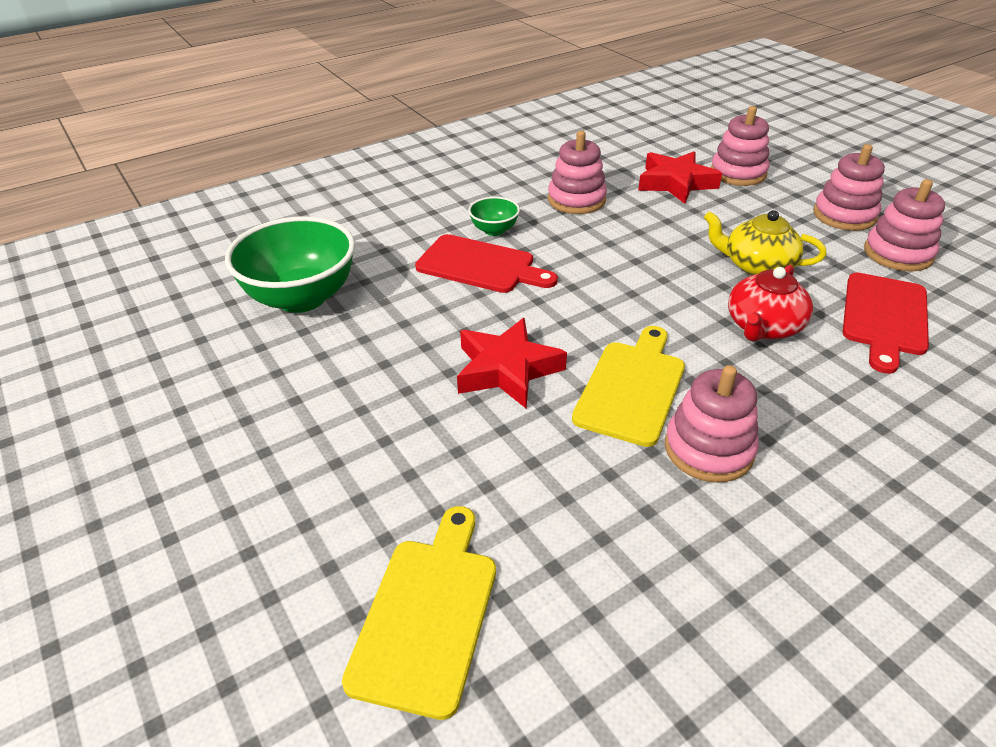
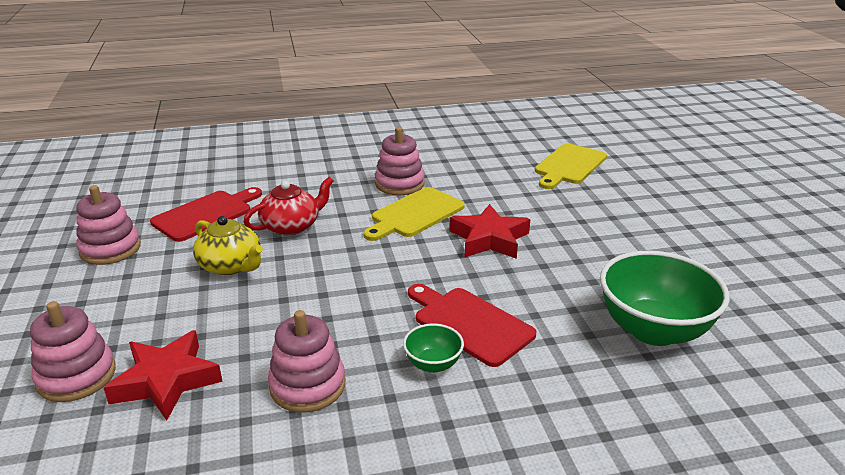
camera: 160 degrees left, 10 degrees down
(844, 215) = (79, 291): pink stacking toy -> none

